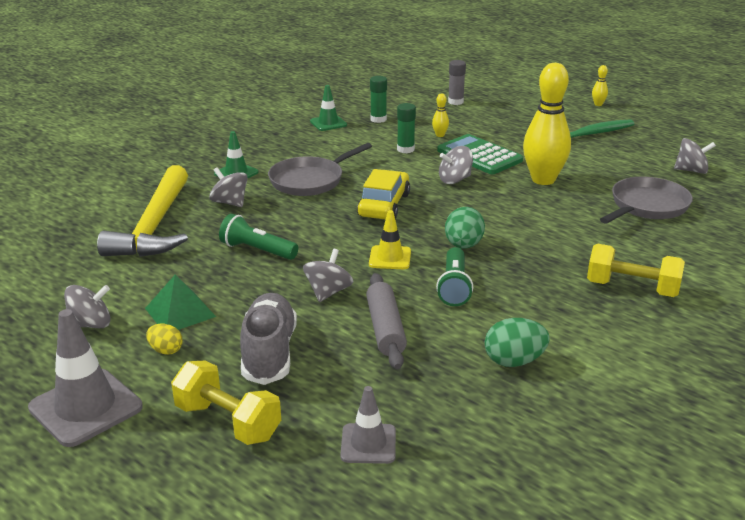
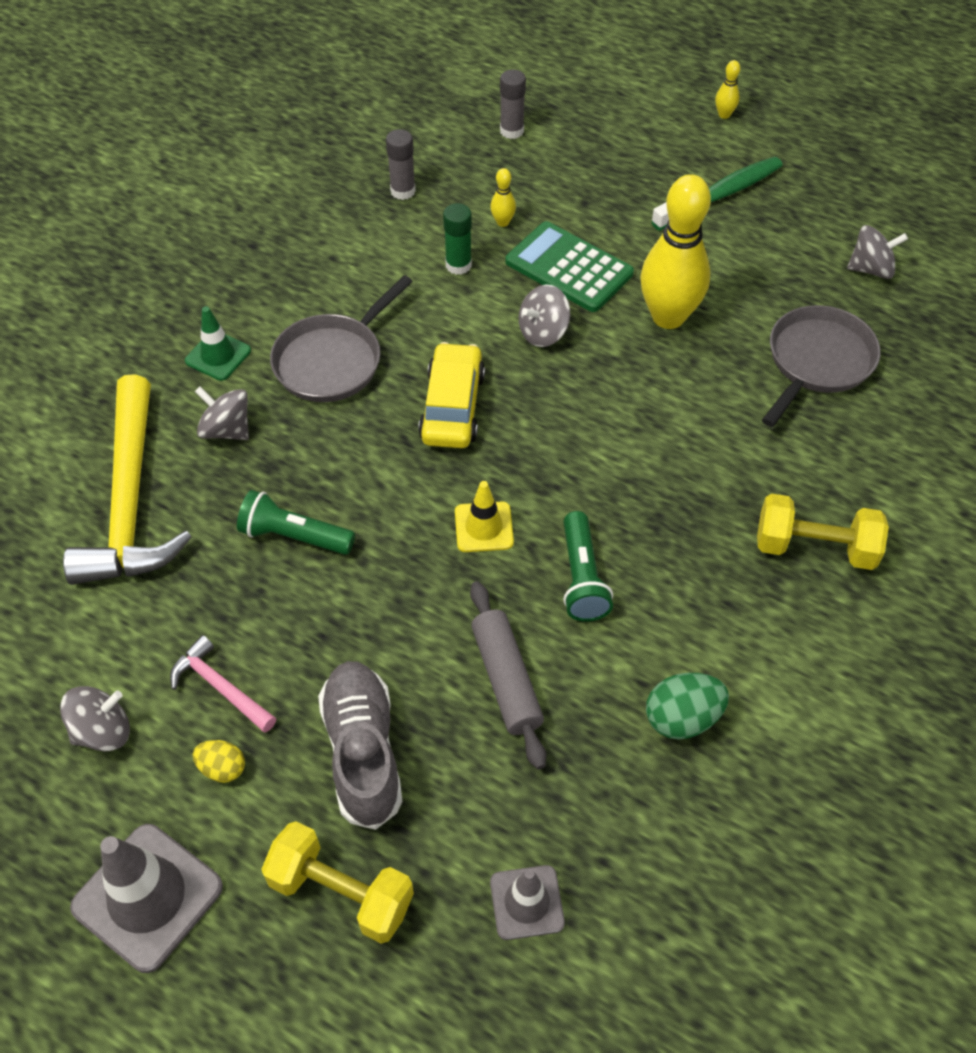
camera: 10 degrees left, 25 degrees up
(180, 312) = (220, 687): green pyramid -> pink hammer
(328, 123) = (328, 210): green traffic cone -> none
(328, 292) = (414, 614): grey spinning top -> none
(378, 119) = (403, 191): green glue stick -> grey glue stick
(463, 245) = (579, 485): green egg -> none

